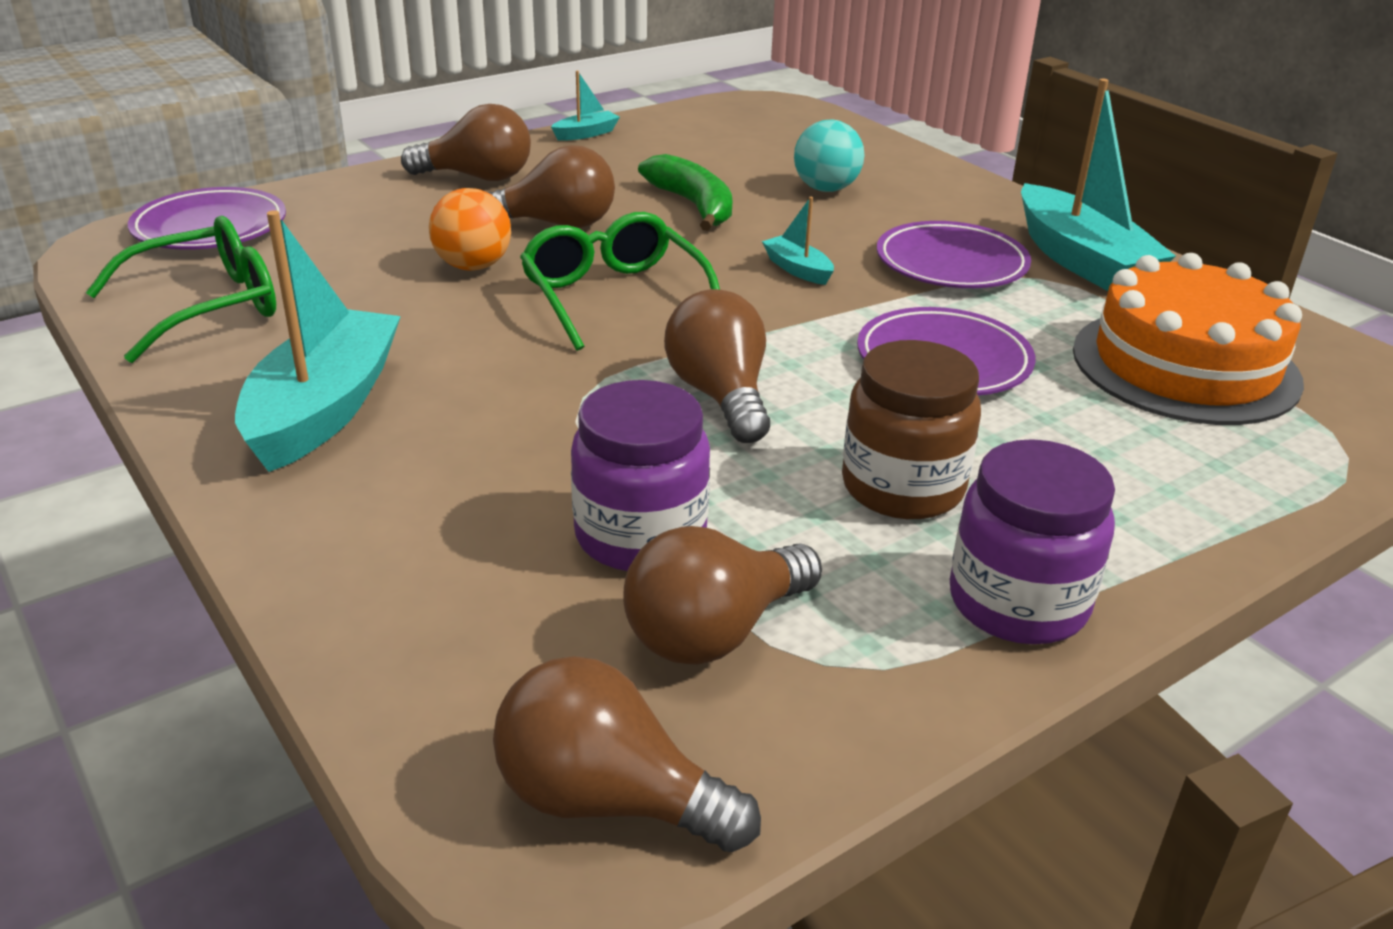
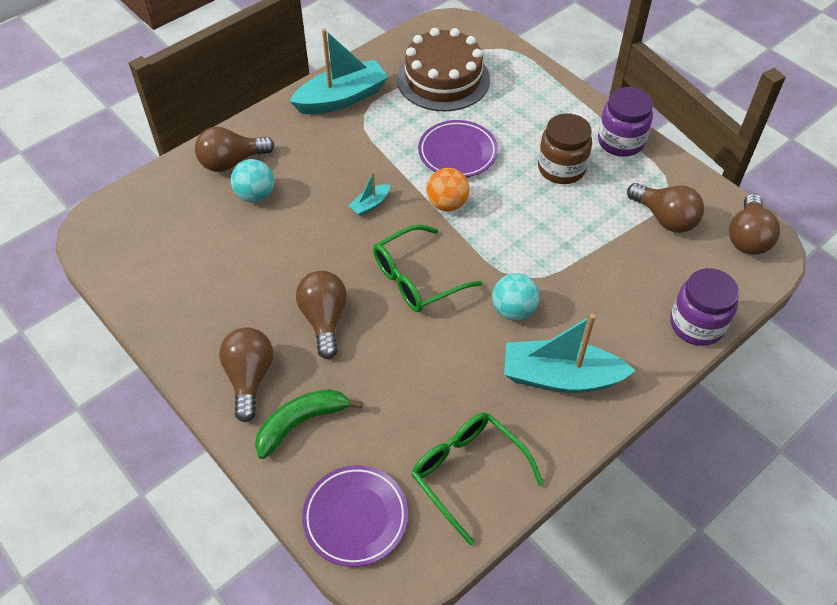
camera: 95 degrees left, 20 degrees up
(473, 266) = (390, 350): orange ball -> orange ball (447, 203)
(504, 379) = (513, 310): none -> turquoise ball
(586, 134) = (159, 328): turquoise boat -> none
(640, 536) = (618, 244): purple jar -> purple jar (696, 324)
(694, 206) = (288, 255): green banana -> green banana (301, 423)
(720, 396) = (508, 227): brown light bulb -> brown light bulb (231, 162)
(951, 264) = (354, 145): purple plate -> none
(1185, 365) = (443, 79): orange cake -> brown cake

